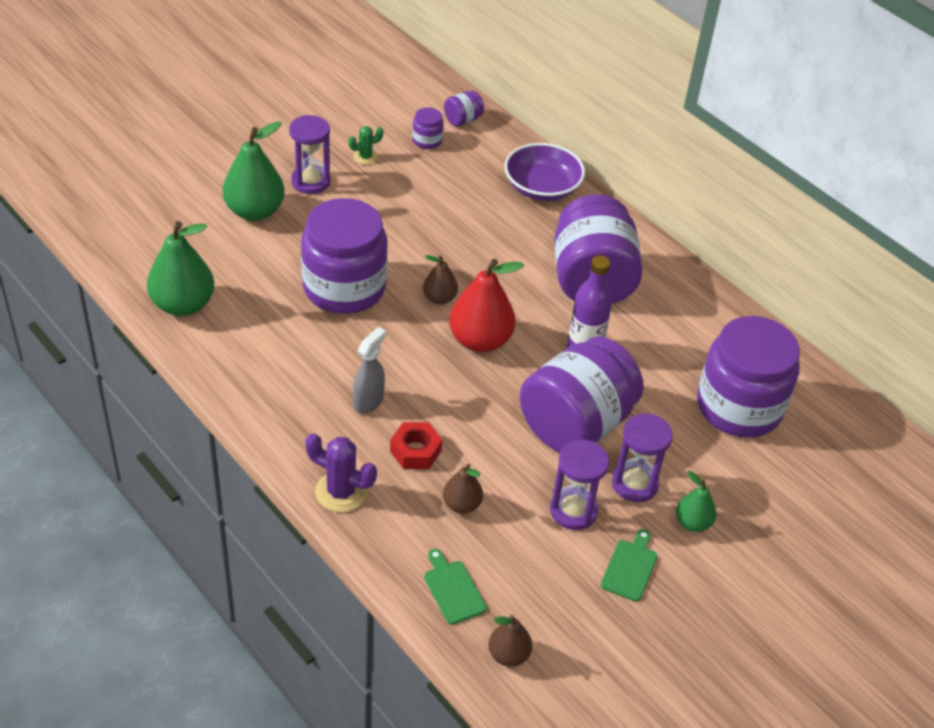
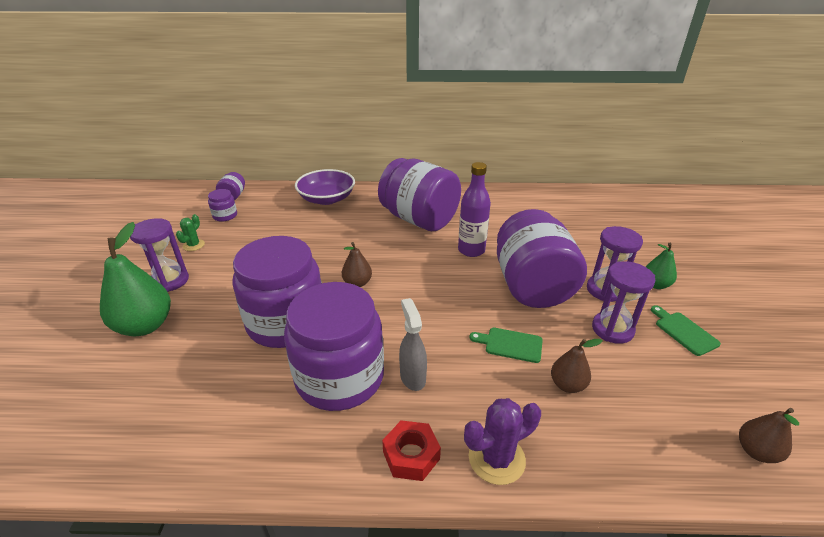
camera: 45 degrees left, 10 degrees down
(183, 305) = (160, 439): green pear -> none
(415, 451) = (489, 379): red nut -> red nut (411, 455)
(453, 589) = (662, 446): green cutting board -> green cutting board (510, 344)
(480, 340) = (416, 286): red pear -> none
(739, 407) = (570, 223): purple jar -> purple jar (340, 377)

